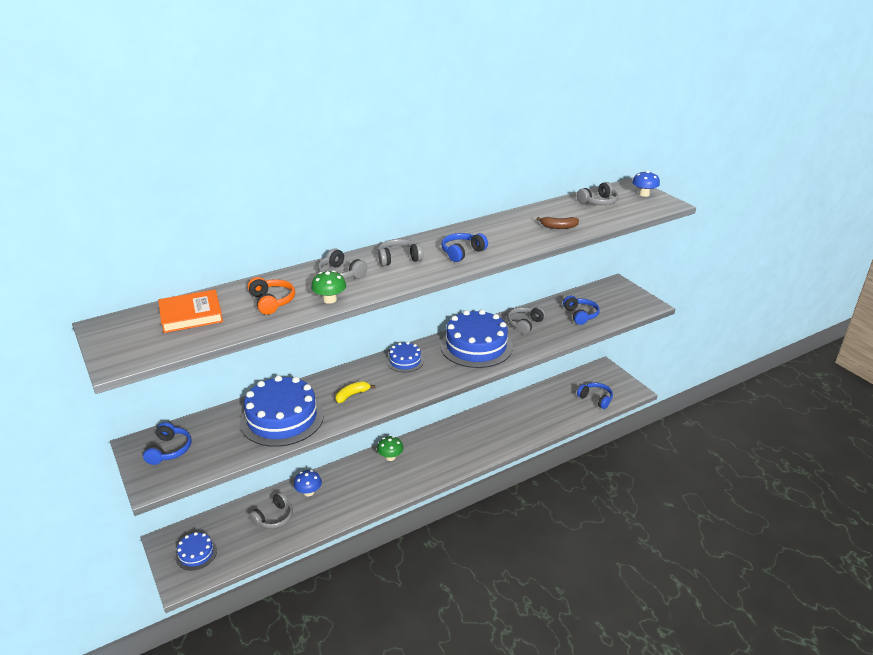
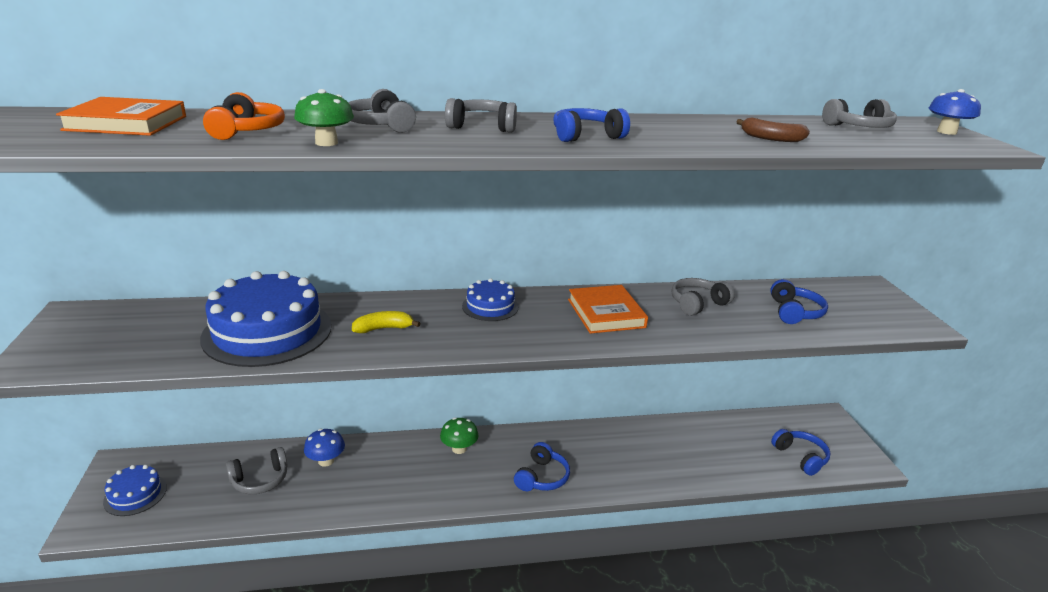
camera: 20 degrees right, 5 degrees down
(169, 450) = (97, 330): blue headphones -> blue headphones (542, 477)
(476, 346) = (606, 313): blue cake -> orange book

